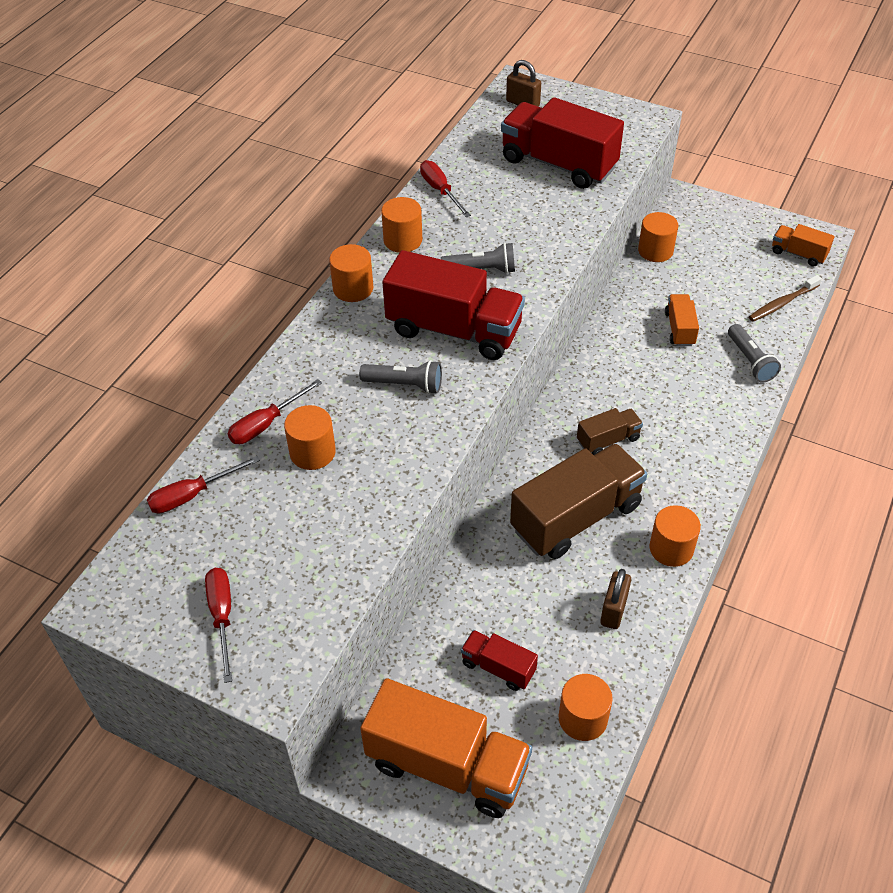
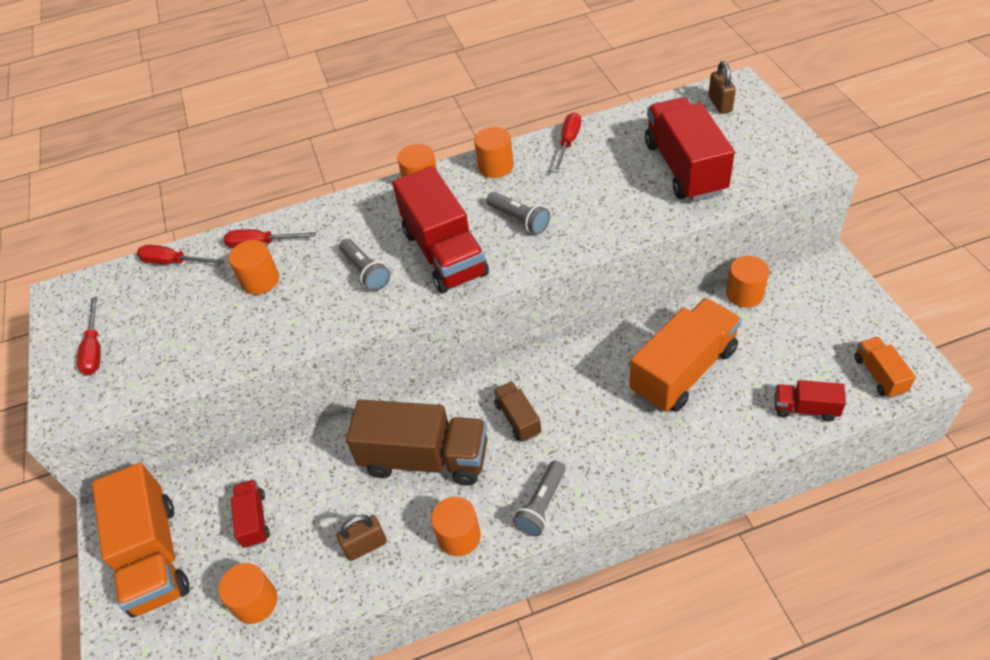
camera: 50 degrees right, 0 degrees up
(222, 617) = (94, 349): red screwdriver -> red screwdriver turned 135 degrees clockwise
(608, 440) = (518, 419): brown truck -> brown truck turned 135 degrees counterclockwise
(679, 329) = (683, 371): orange truck -> orange truck, size x2.03
(750, 361) = (710, 438): grey flashlight -> grey flashlight (542, 505)
(782, 303) = (805, 408): brown toothbrush -> red truck

